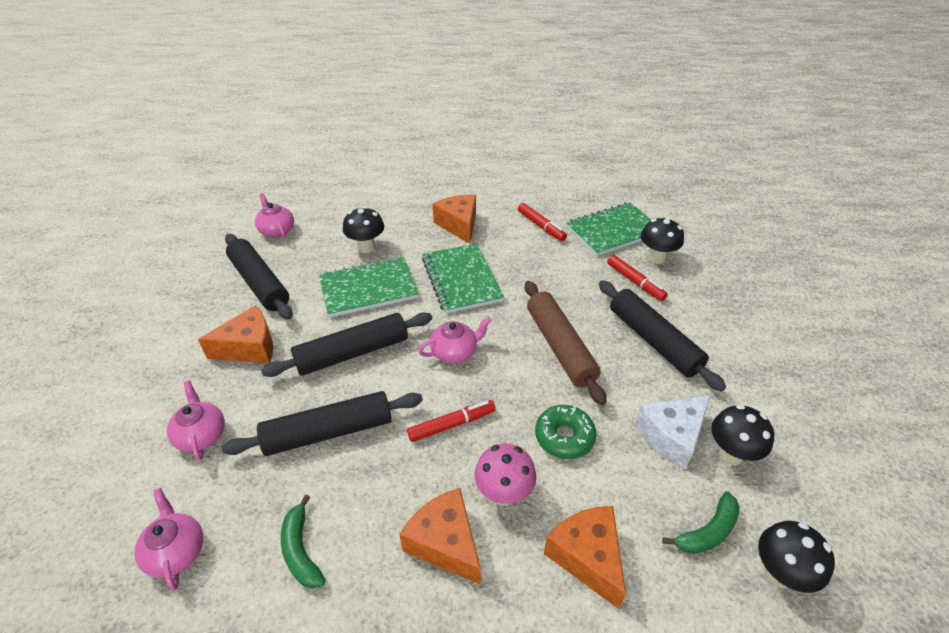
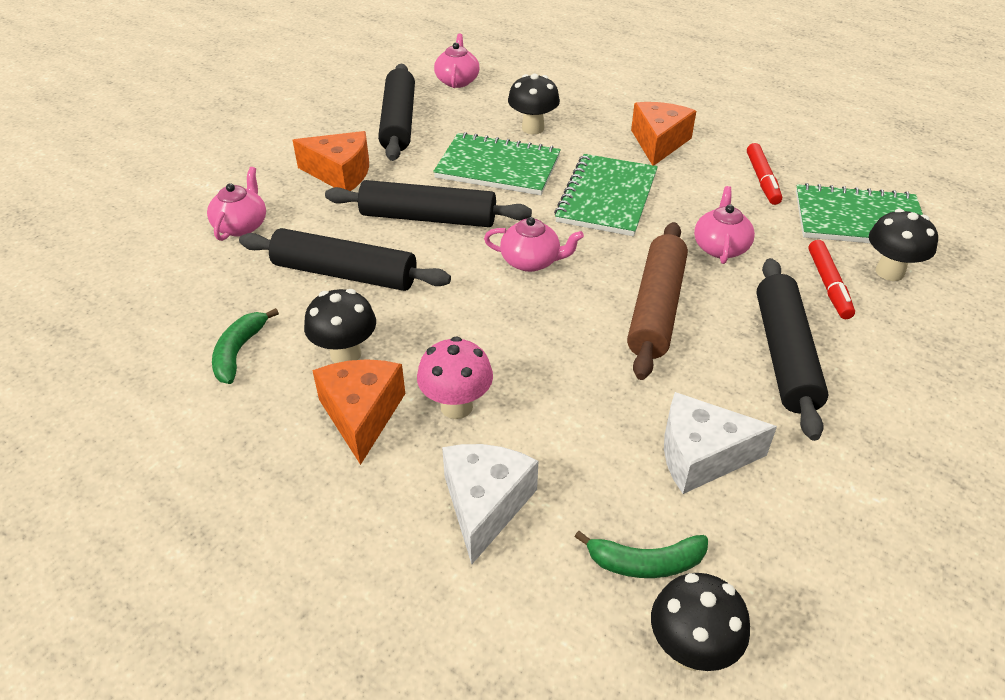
camera: 35 degrees right, 0 degrees up
(176, 551) = (150, 301): pink teapot -> pink teapot (720, 247)
(452, 424) = (464, 323): red marker -> none
(564, 437) = (571, 392): green donut -> none
(587, 557) = (485, 505): orange cheese -> white cheese
(731, 454) = (760, 511): black mushroom -> black mushroom (345, 354)

